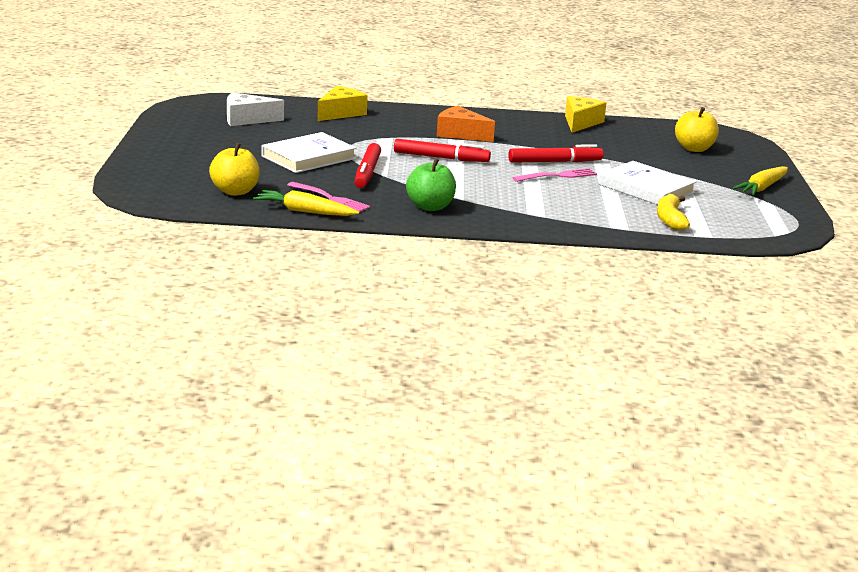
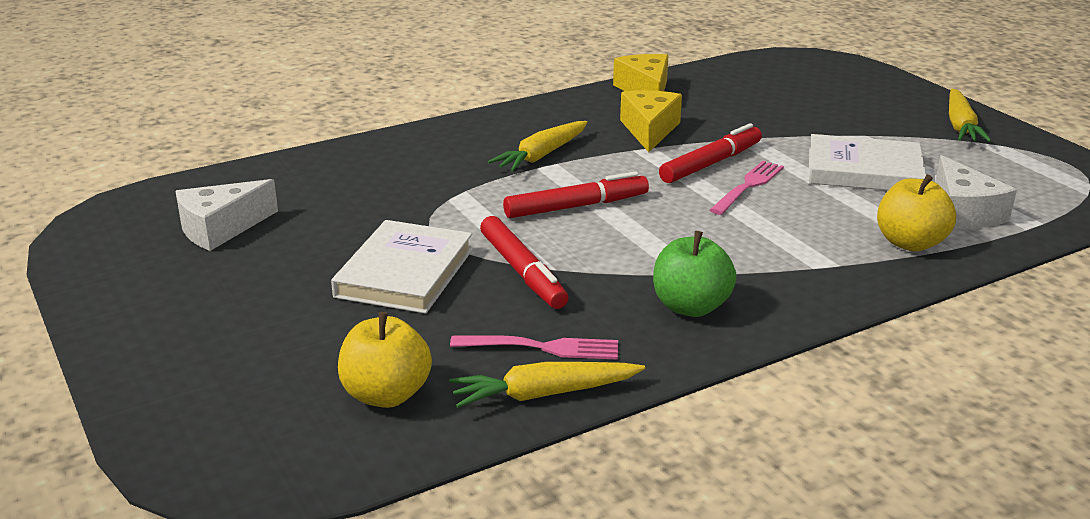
camera: 30 degrees left, 5 degrees up
(341, 113) = (342, 170): yellow cheese -> yellow cheese (649, 130)
(460, 134) = (541, 155): orange cheese -> yellow carrot
(670, 219) = (963, 212): yellow banana -> white cheese
(694, 149) = (812, 91): yellow apple -> yellow apple (910, 243)

